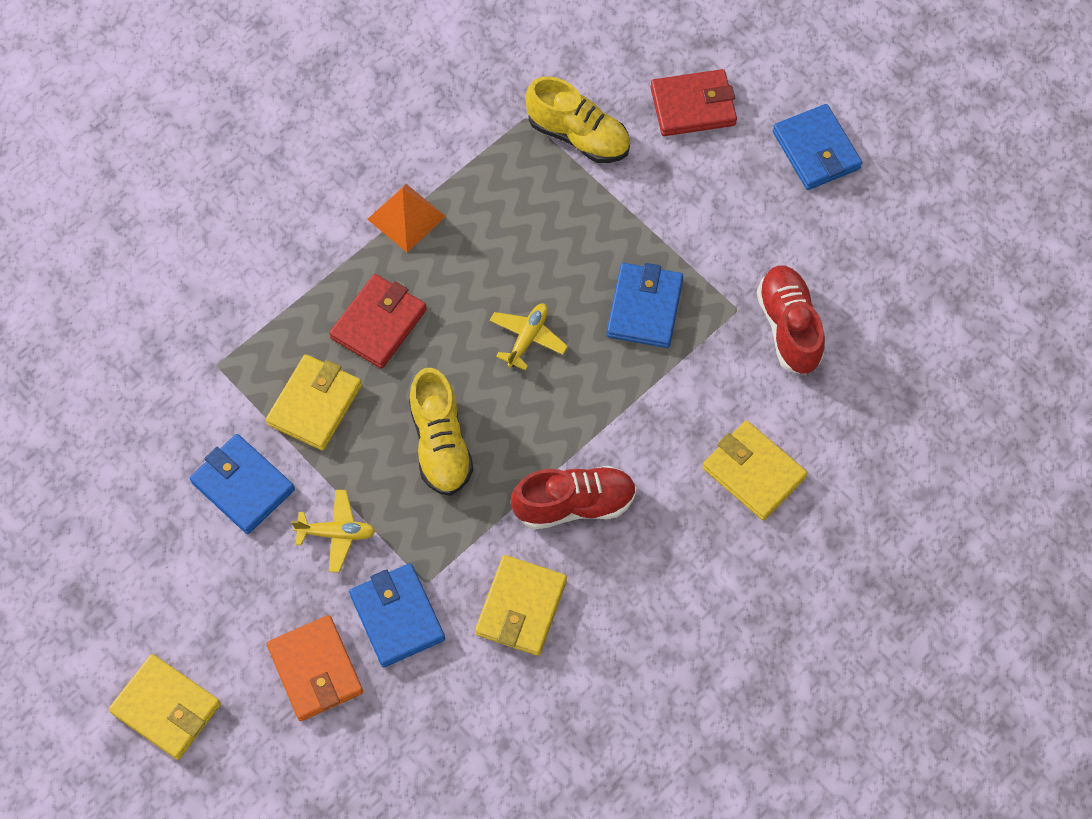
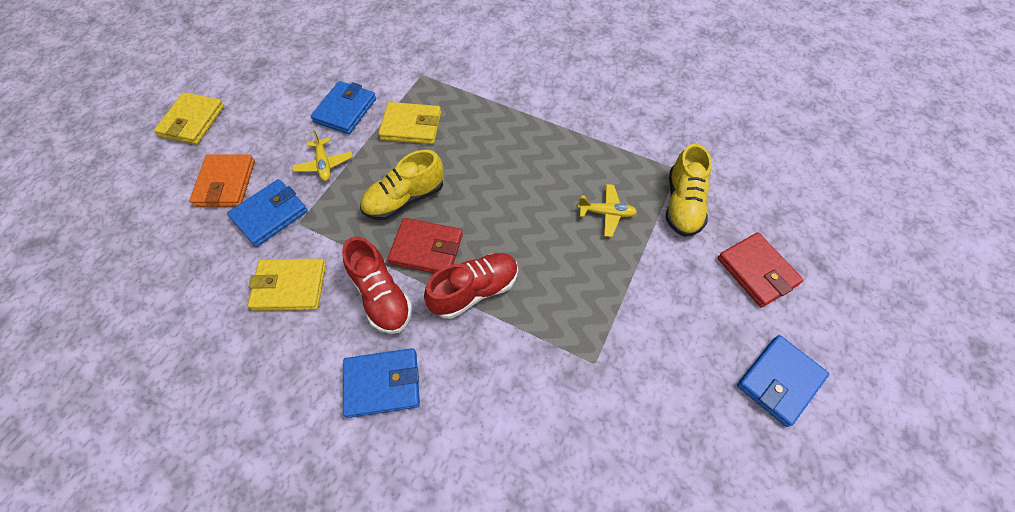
camera: 70 degrees right, 5 degrees down
(315, 670) = (225, 183): orange wallet -> orange wallet turned 45 degrees counterclockwise
(379, 324) = (481, 139): red wallet -> red wallet (426, 249)
(406, 217) = (564, 129): orange pyramid -> none
(528, 338) = (505, 224): yellow plane -> yellow plane (606, 213)
(644, 308) = (563, 292): blue wallet -> blue wallet (382, 384)
(753, 472) = (448, 425): yellow wallet -> none
(789, 327) = (597, 412): red shoe -> red shoe (474, 291)

